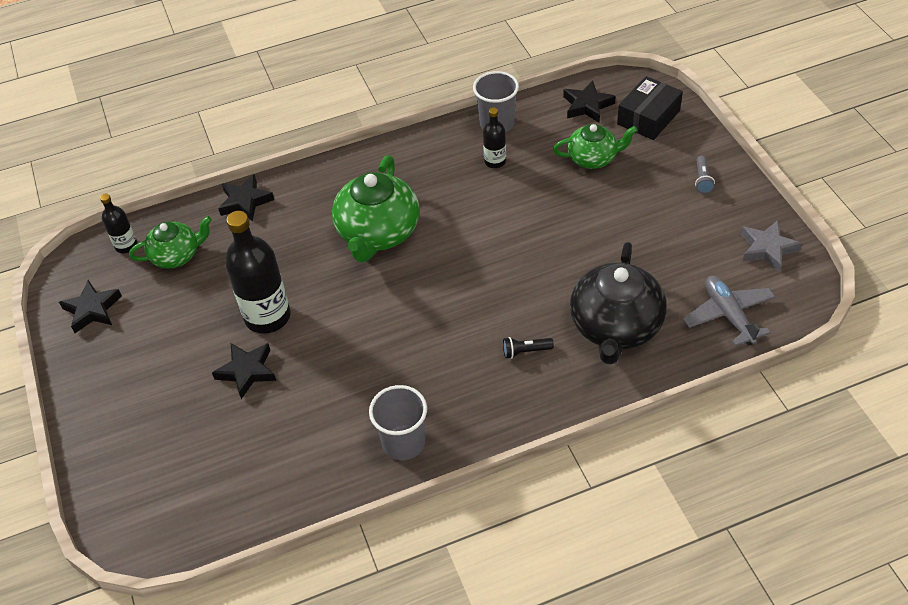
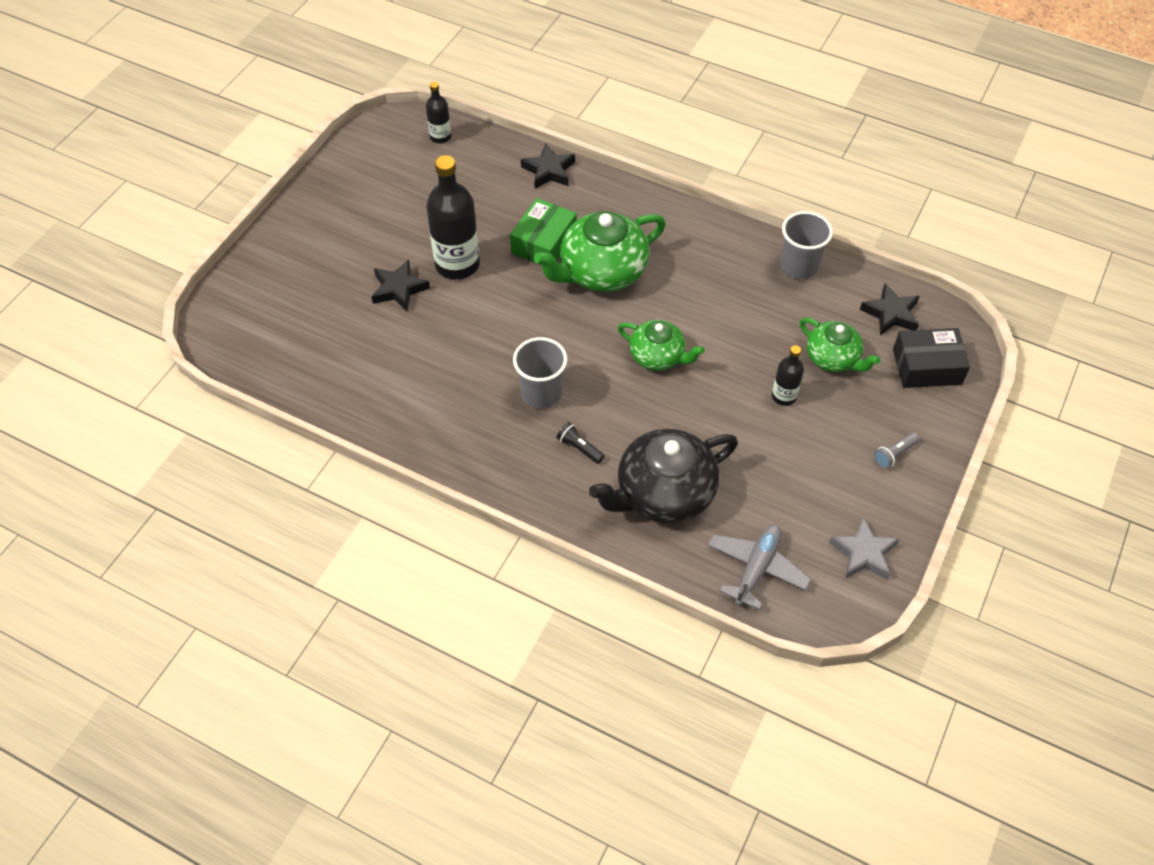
camera: 45 degrees right, 5 degrees up
(92, 310) = (369, 163): black star -> none
(176, 255) = (460, 171): green teapot -> green teapot (658, 356)
(310, 249) = (544, 242): none -> green box
(403, 442) = (423, 427): grey cup -> grey cup (541, 393)
(495, 161) = (755, 294): black bottle -> black bottle (784, 396)

